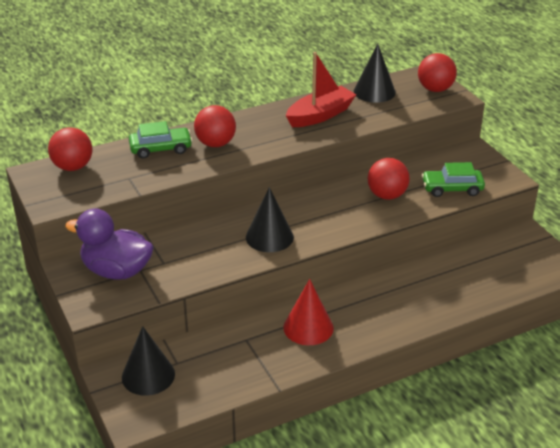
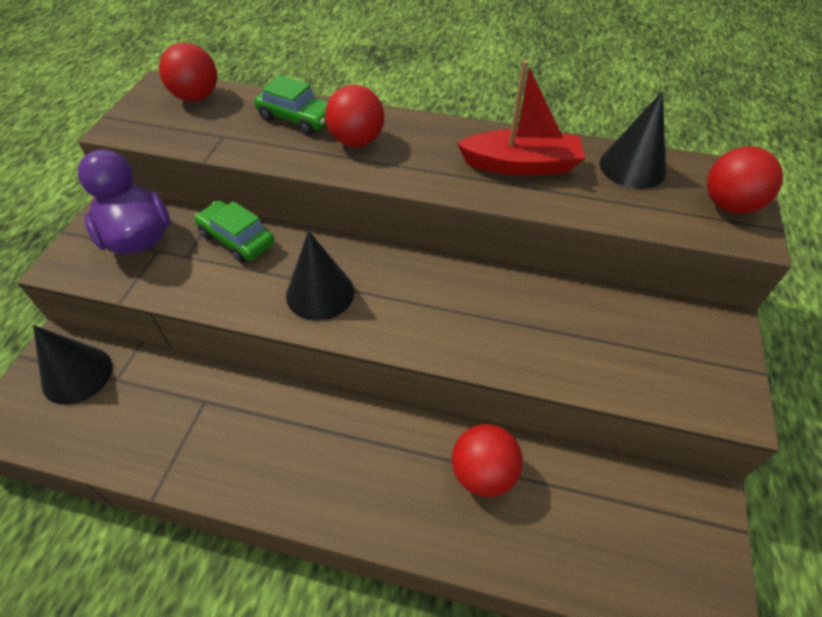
camera: 40 degrees right, 15 degrees up
(308, 327) = (278, 435): red cone -> none
(387, 195) = (522, 323): red ball -> red ball (483, 473)
(452, 189) = (625, 369): green car -> green car (237, 239)

